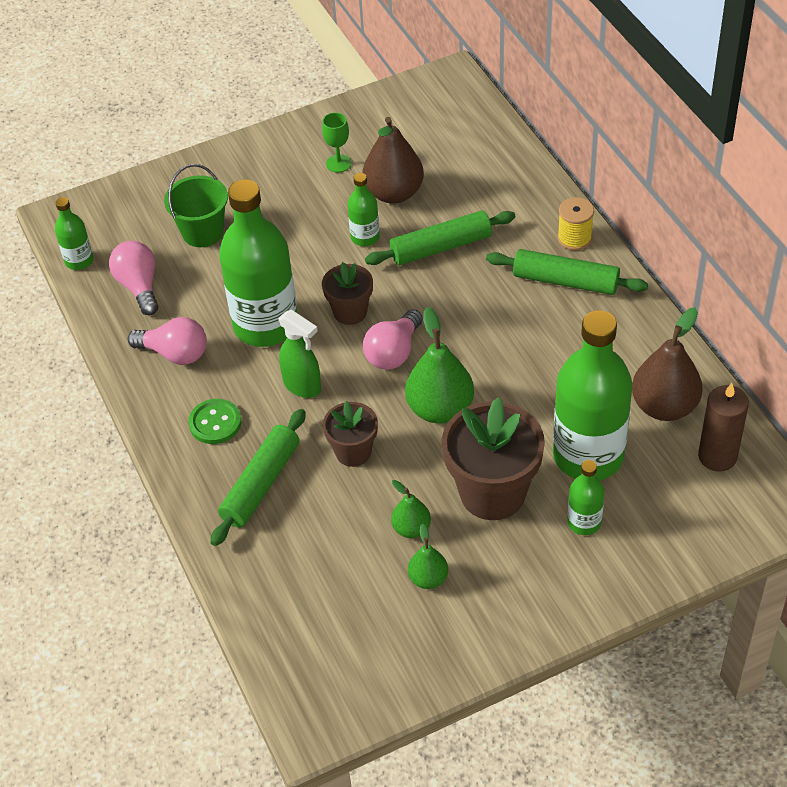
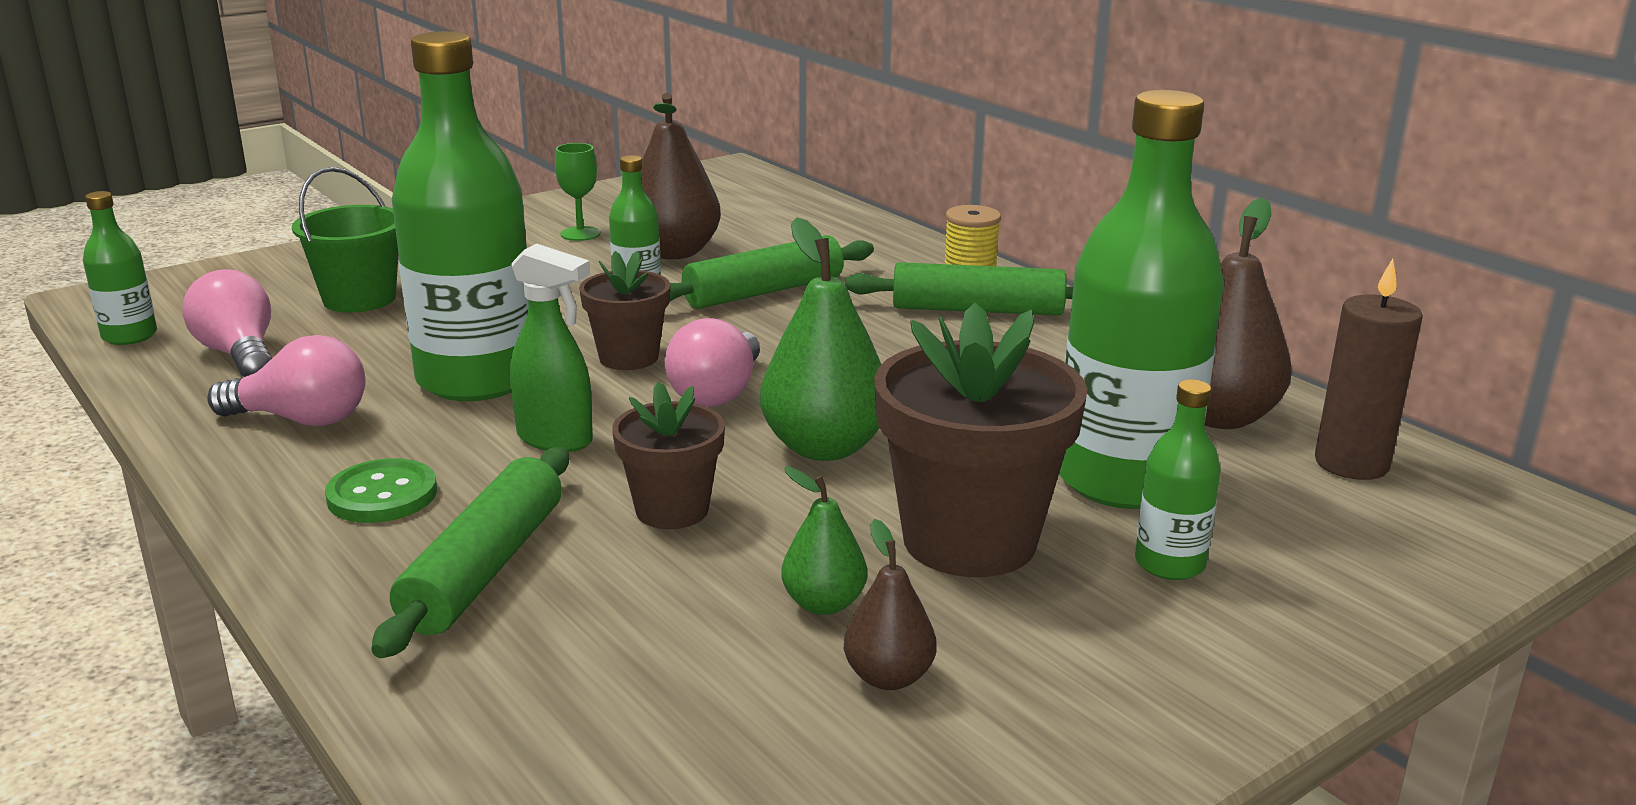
camera: 15 degrees left, 25 degrees down
(428, 579) = (888, 677): green pear -> brown pear

